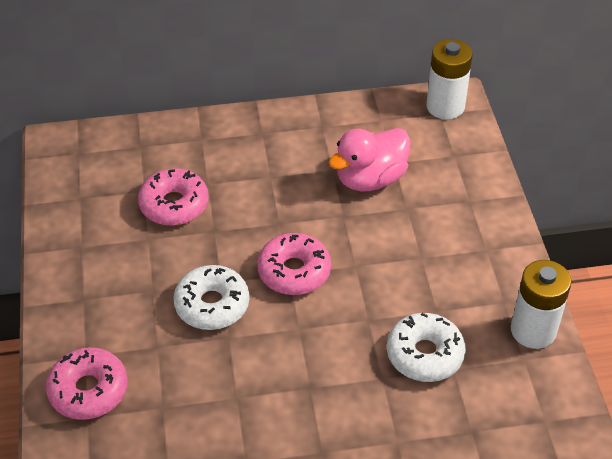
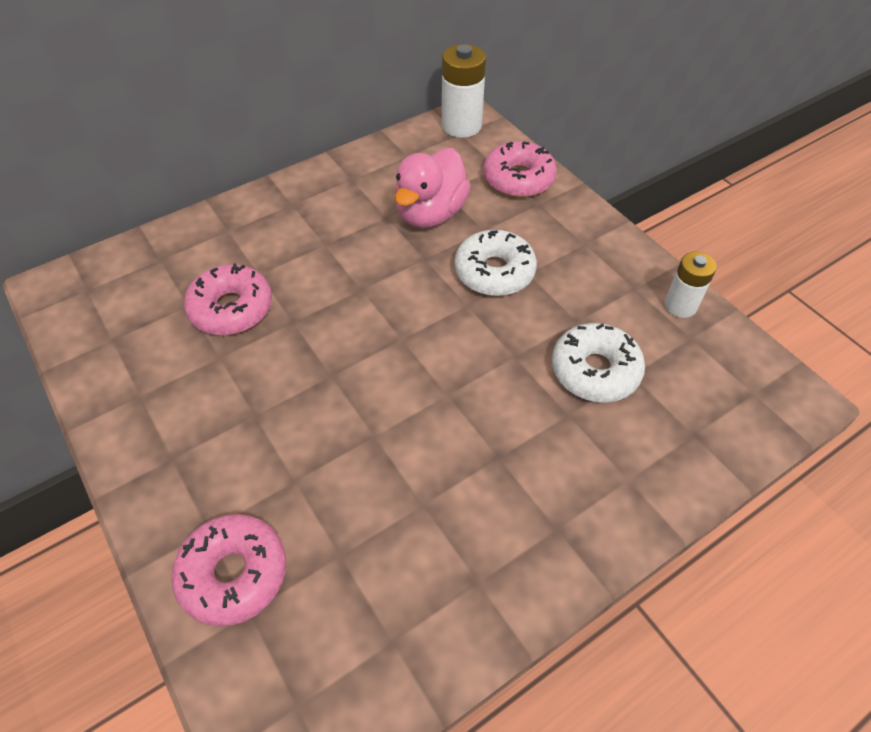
camera: 25 degrees left, 5 degrees up
(212, 305) = (335, 405): white donut -> white donut (494, 272)
(294, 271) = (406, 334): pink donut -> pink donut (518, 179)
(533, 330) = (680, 306): white battery -> white battery, size x0.64

